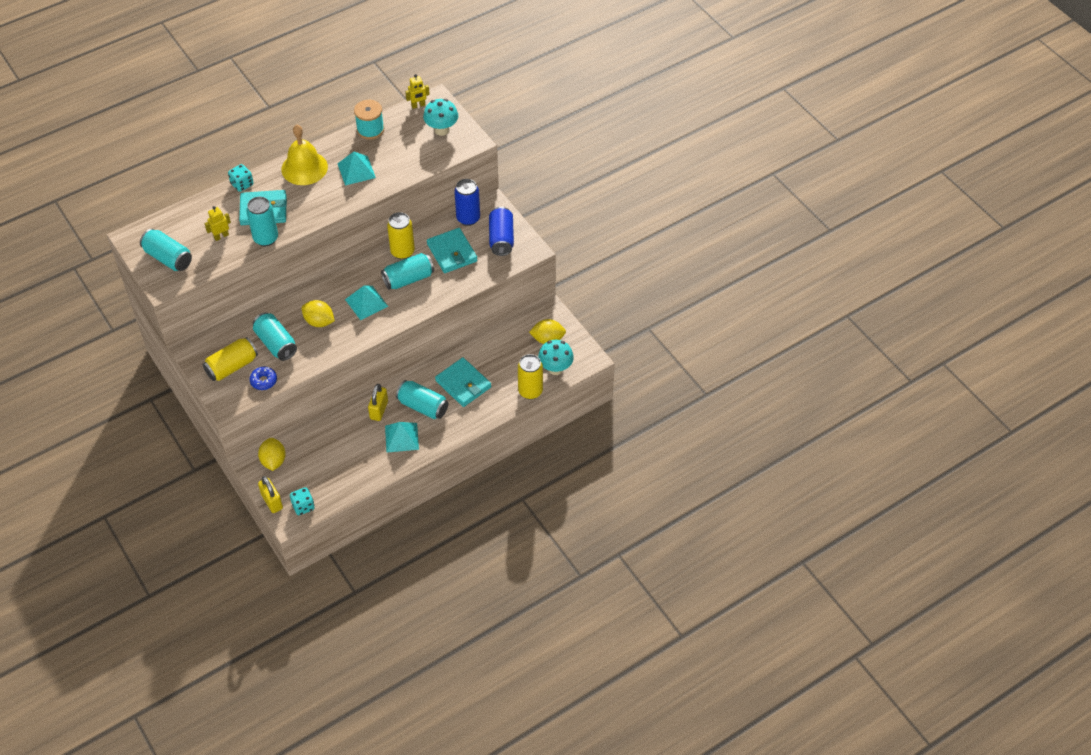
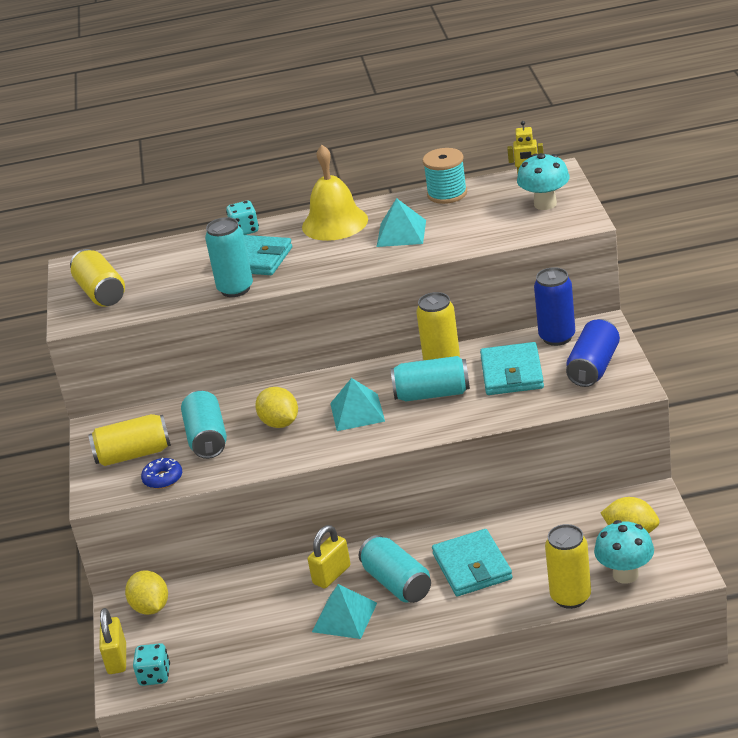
camera: 30 degrees right, 20 degrees down
(168, 258) = (101, 293): turquoise can -> yellow can
(221, 236) = (181, 279): yellow robot -> none
(273, 461) = (151, 607): yellow lemon -> yellow lemon turned 45 degrees counterclockwise

